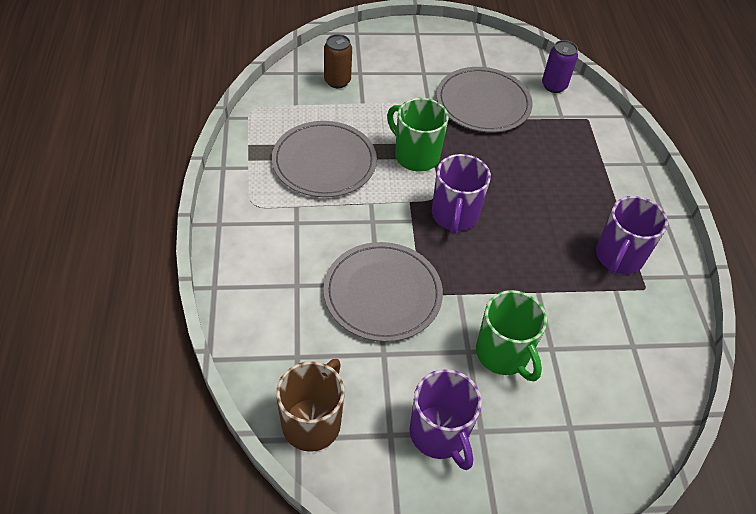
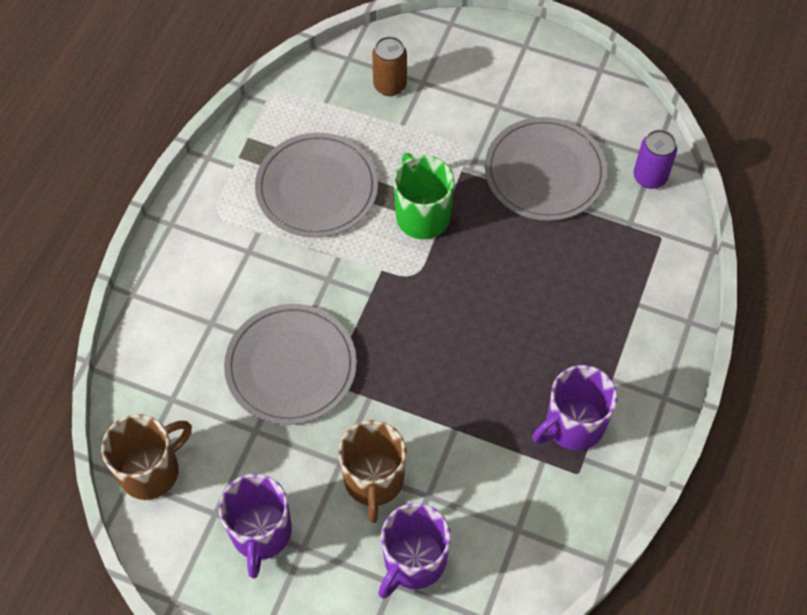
camera: 30 degrees right, 10 degrees up
(454, 216) = (420, 306): purple mug -> purple mug (413, 561)
(503, 354) = (374, 481): green mug -> brown mug

